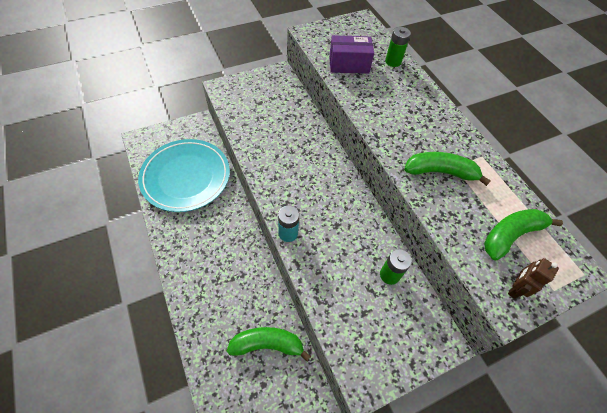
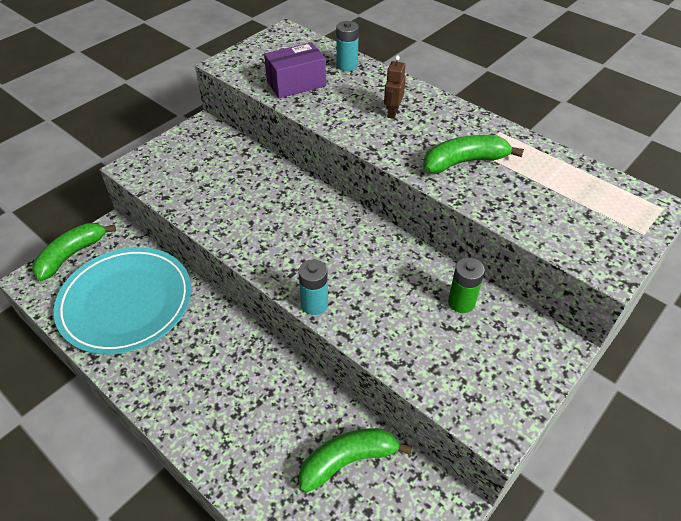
camera: 20 degrees left, 10 degrees down
(393, 61) = (347, 66): green battery -> turquoise battery
(510, 235) = (572, 198): green banana -> green banana (72, 255)
(515, 288) = (605, 247): brown robot -> brown robot (392, 112)

